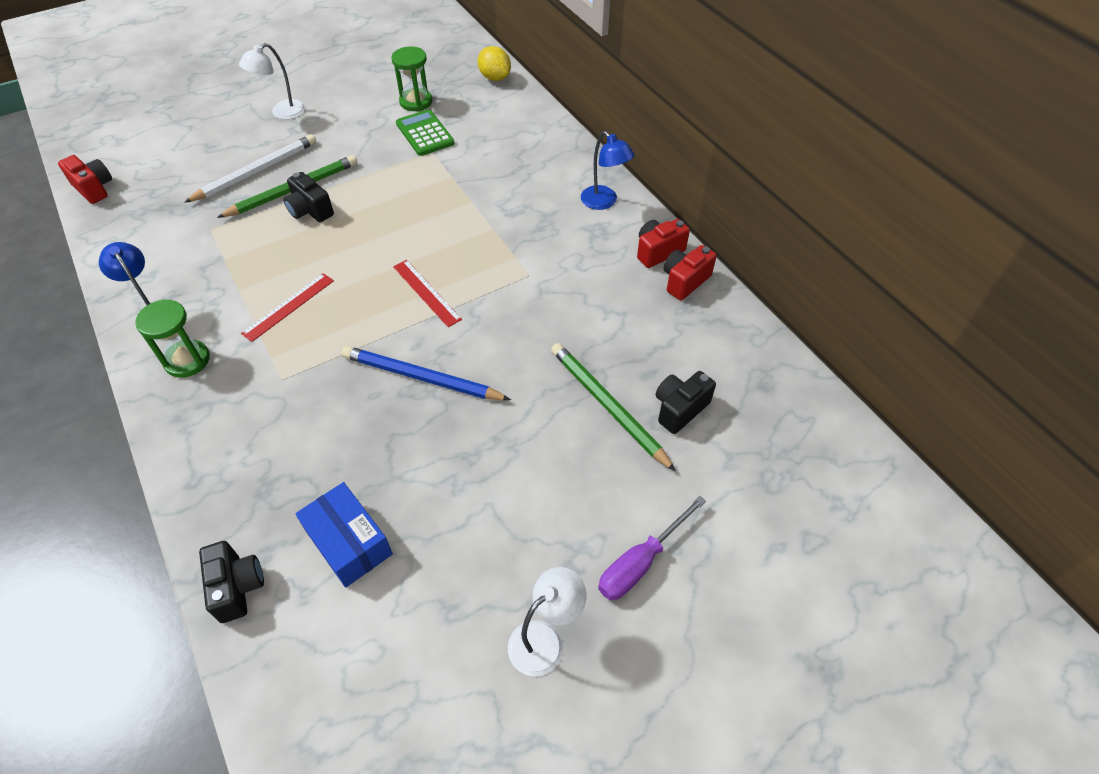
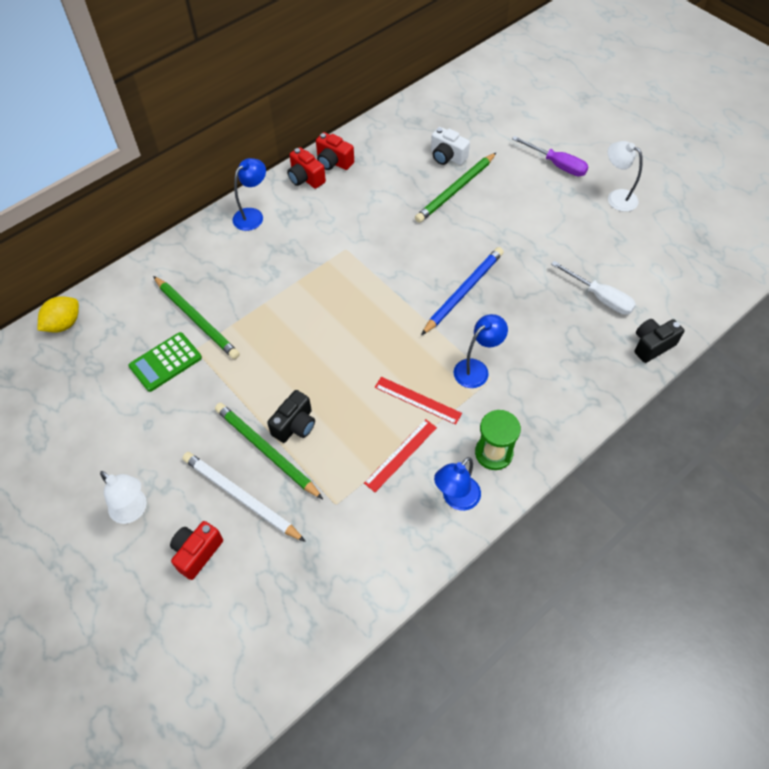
camera: 100 degrees left, 5 degrees up
(94, 188) = (291, 660): red camera -> red camera (197, 553)
(302, 368) = (476, 369): none -> blue lamp
(349, 542) = (600, 297): blue box -> white screwdriver
(416, 102) = (109, 384): green hourglass -> none
(422, 378) = (463, 291): blue pencil -> blue pencil turned 150 degrees counterclockwise
(426, 292) = (379, 309): red ruler -> red ruler (401, 455)
(468, 154) = (197, 319): none -> green pencil
(679, 409) = (447, 157): black camera -> white camera

